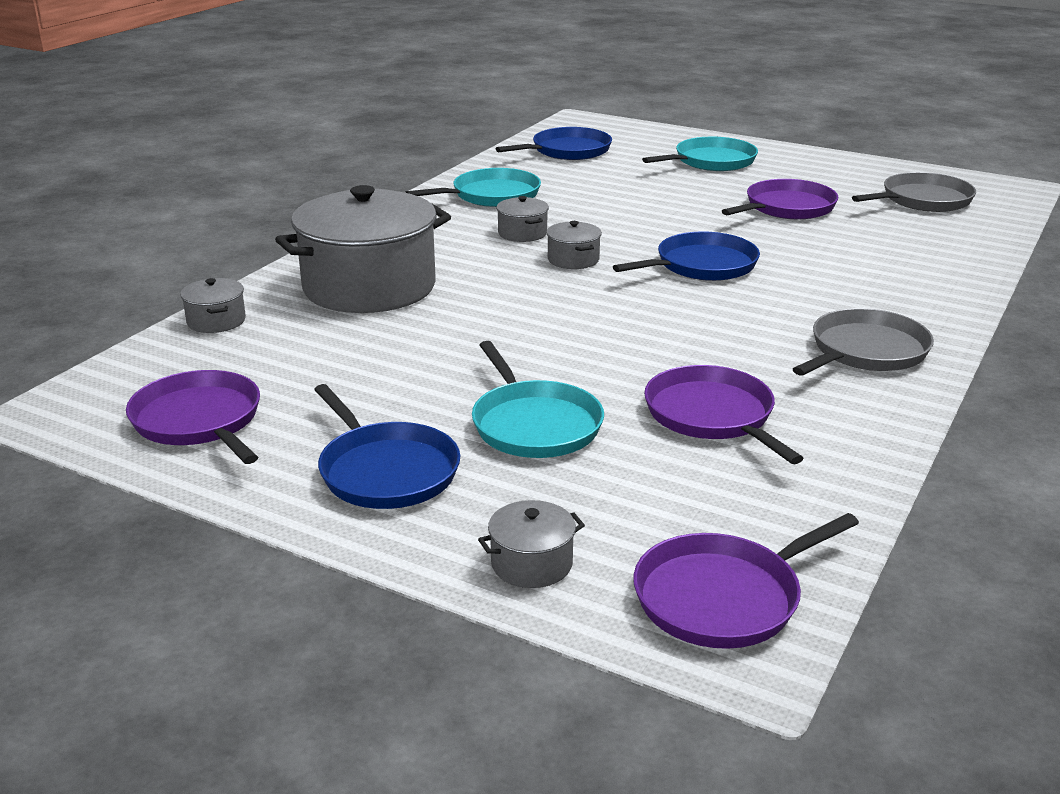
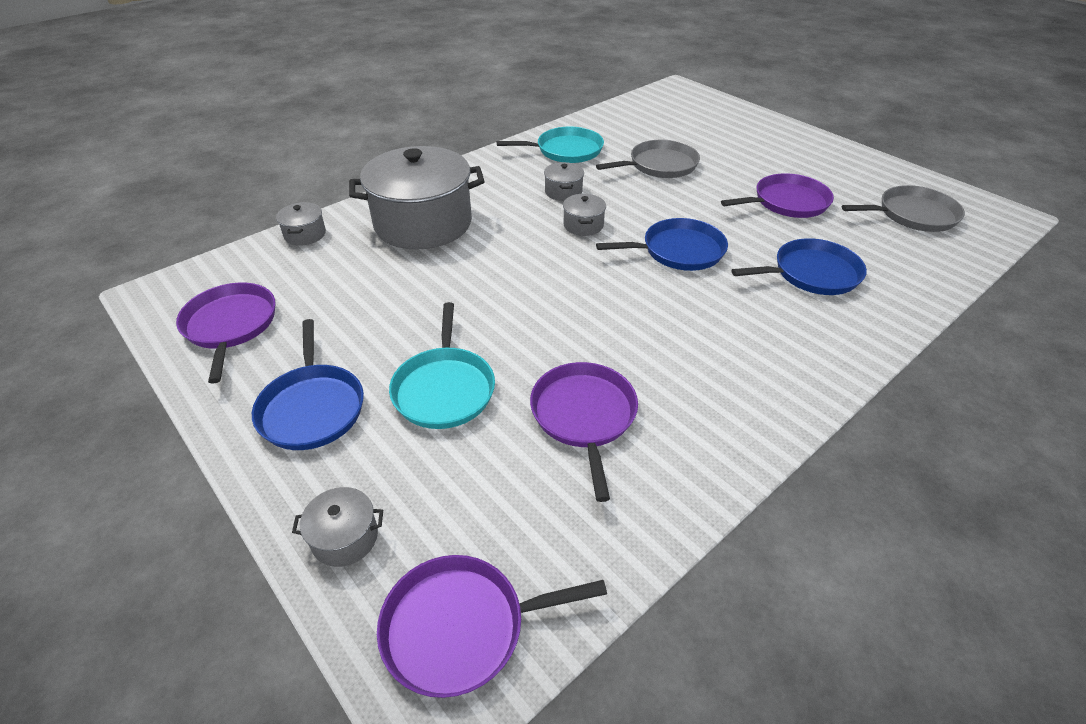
camera: 20 degrees right, 15 degrees up
(567, 151) = (649, 116): blue pan -> blue pan (811, 273)
(711, 161) = (755, 143): turquoise pan -> none
(865, 351) = (757, 376): grey pan -> grey pan (659, 165)

